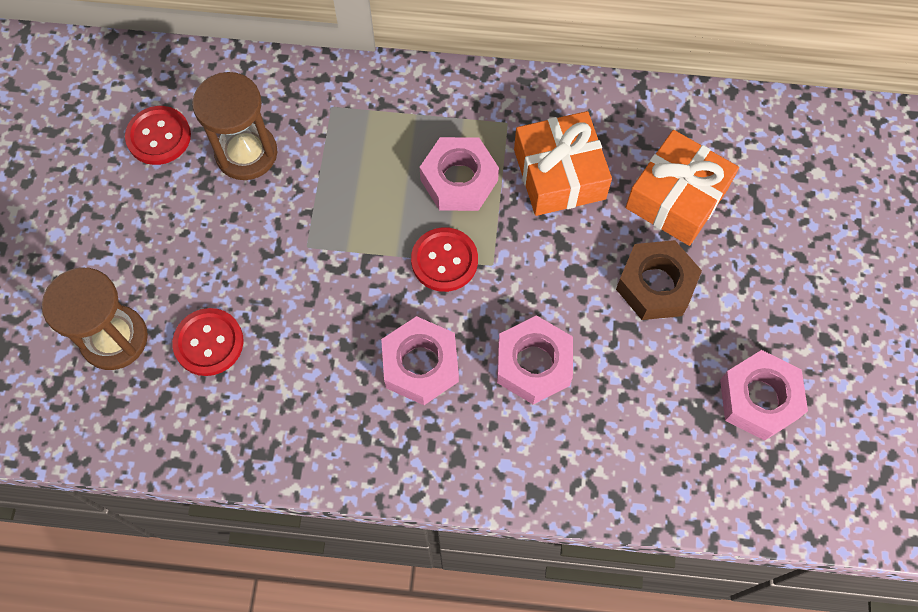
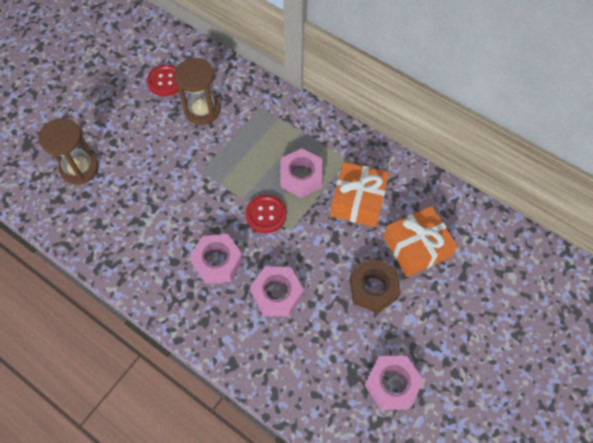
camera: 30 degrees right, 5 degrees down
(209, 343) = (121, 194): red button -> none

